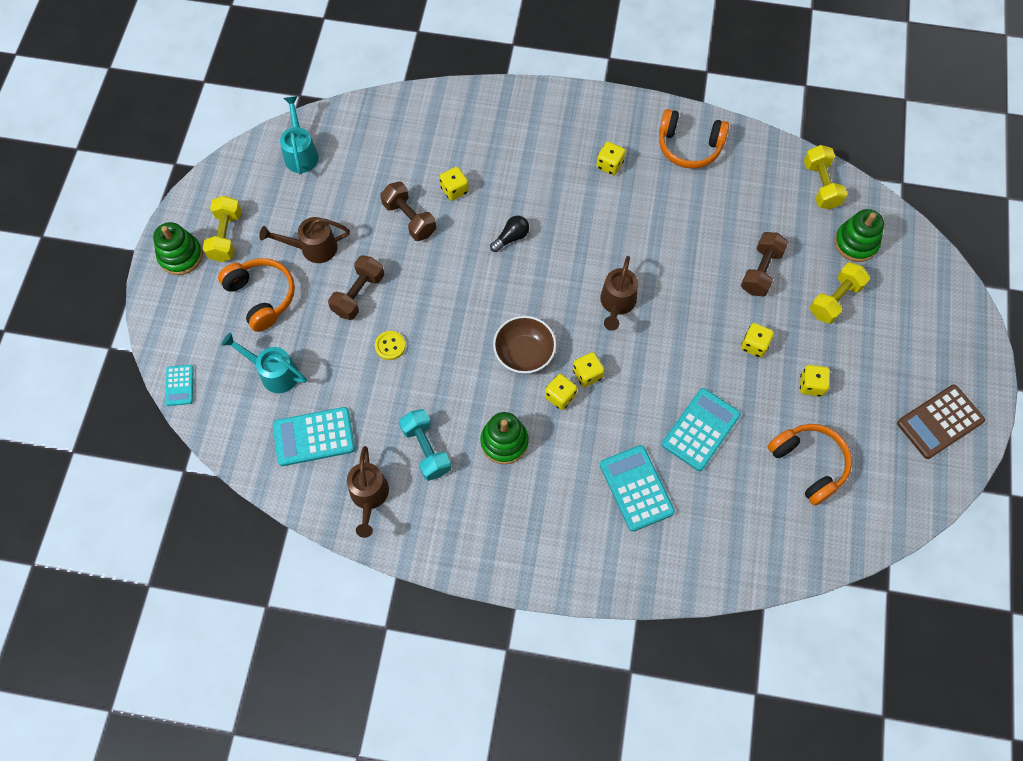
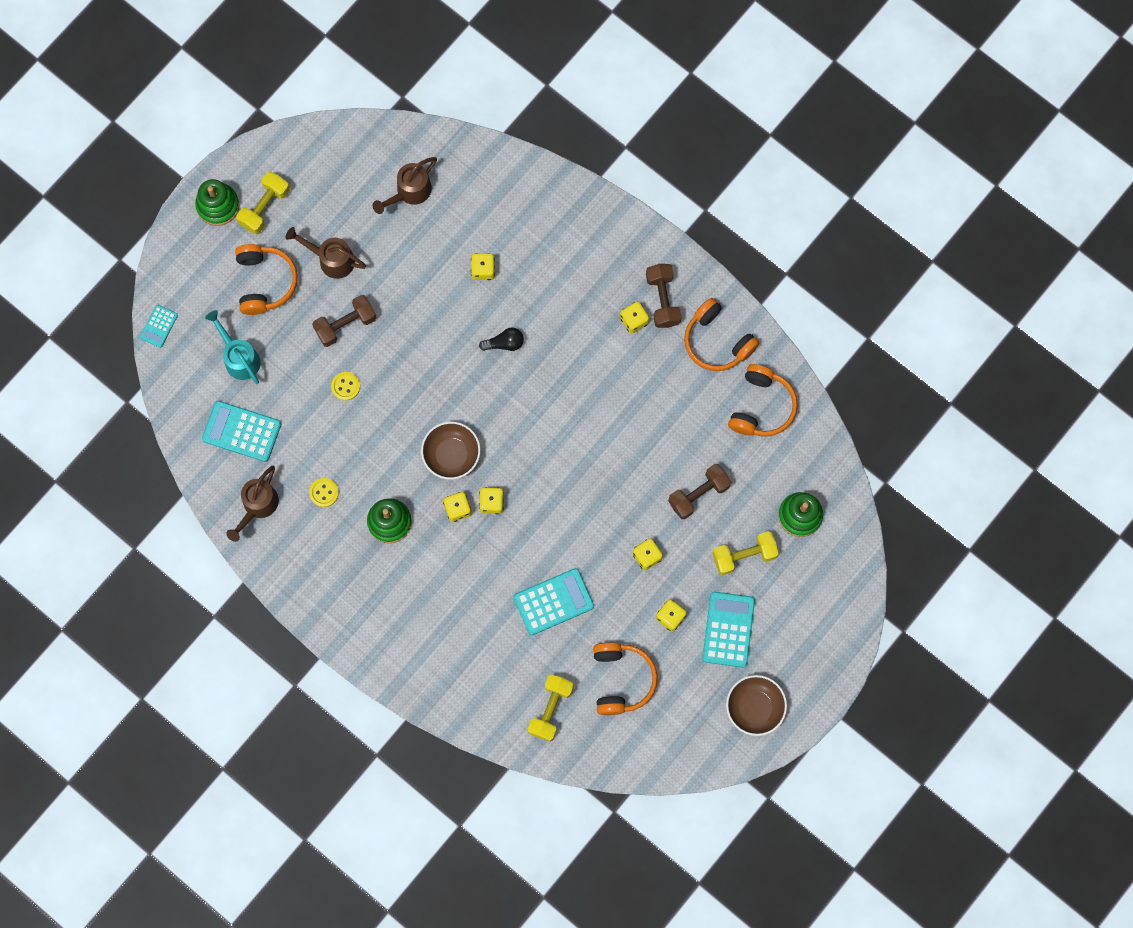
camera: 30 degrees right, 10 degrees up
(301, 153) = (371, 159): turquoise watering can -> none
(409, 219) = (428, 277): brown dumbbell -> brown dumbbell (662, 300)
(426, 449) = (324, 493): turquoise dumbbell -> yellow button
(617, 303) = (556, 454): brown watering can -> brown watering can (409, 192)
(636, 488) = (470, 619): turquoise calculator -> turquoise calculator (728, 629)
(761, 176) = (761, 407): none -> orange headphones
(820, 185) = (808, 444): yellow dumbbell -> yellow dumbbell (550, 709)
(939, 422) = (754, 707): brown calculator -> brown bowl

